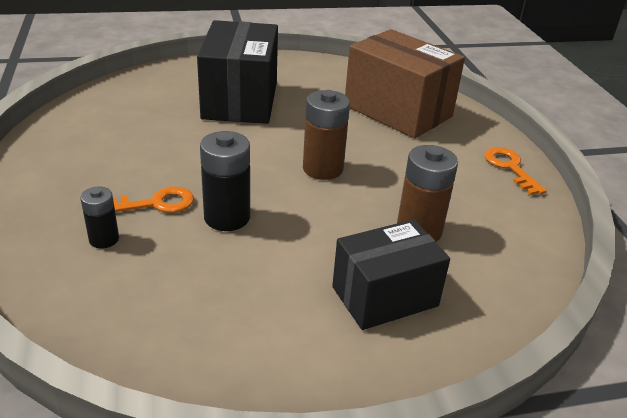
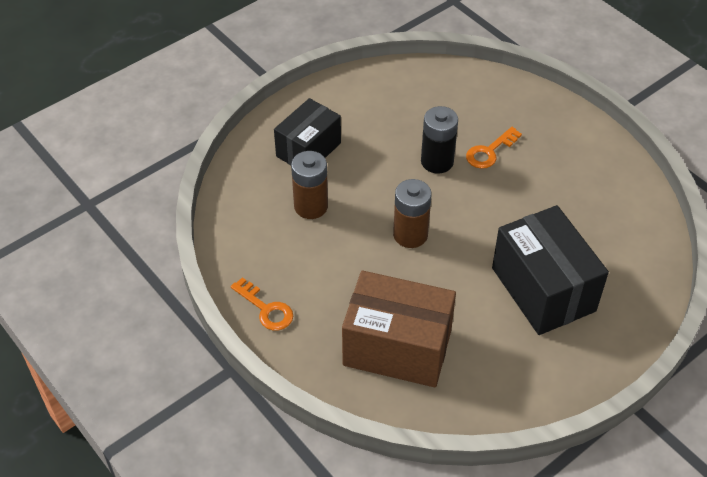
camera: 155 degrees right, 15 degrees up
(104, 239) = (489, 116): black battery -> none

